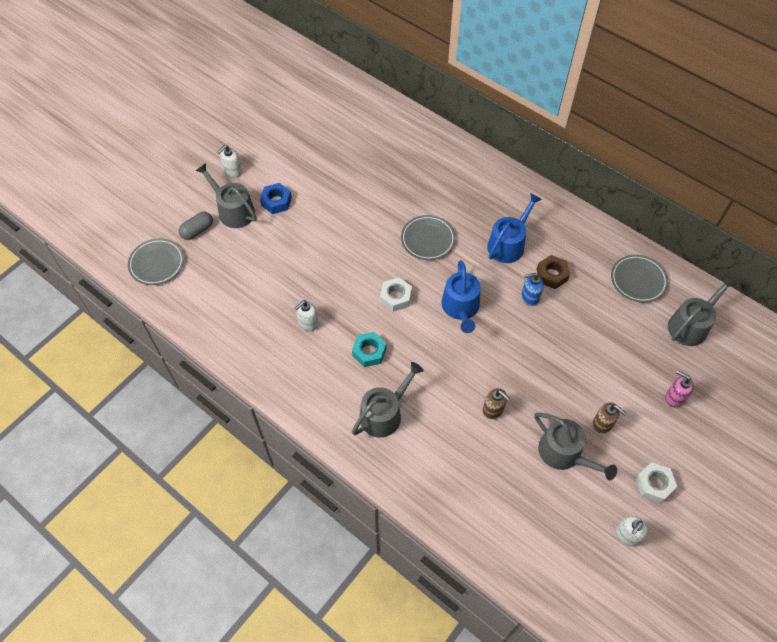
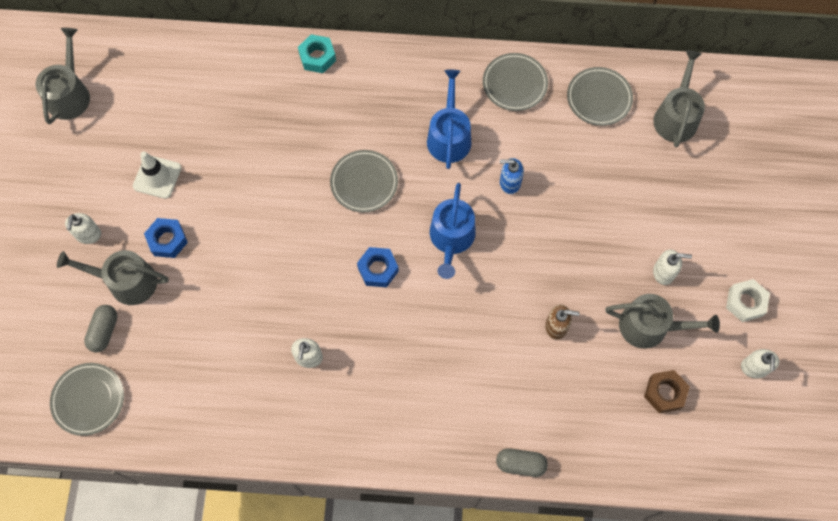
camera: 35 degrees left, 10 degrees up
(299, 162) = (157, 177): none -> white traffic cone
(369, 352) = (395, 347): turquoise nut -> turquoise nut (317, 57)
(384, 413) = (457, 402): grey watering can -> grey watering can (69, 94)
(395, 297) = (378, 269): white nut -> blue nut
(397, 483) = (520, 464): none -> grey capsule
(461, 308) = (451, 239): blue watering can -> blue watering can turned 45 degrees clockwise
(530, 297) = (509, 183): blue soap dispenser -> blue soap dispenser turned 45 degrees clockwise
(552, 275) = (514, 144): brown nut -> brown nut (664, 393)
(581, 237) = (514, 84): none -> grey plate
(602, 424) = (664, 272): brown soap dispenser -> white soap dispenser
(674, 397) = (708, 202): pink soap dispenser -> none

